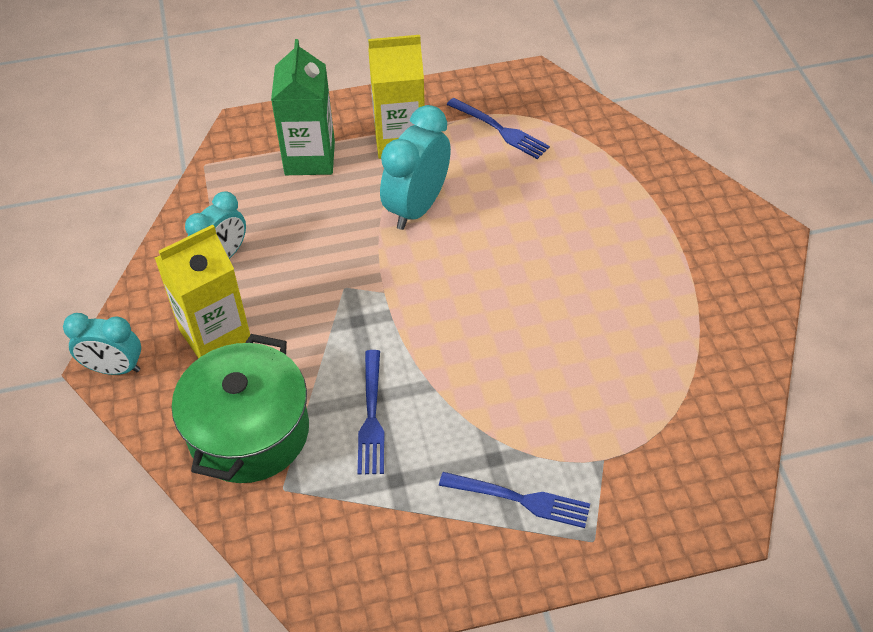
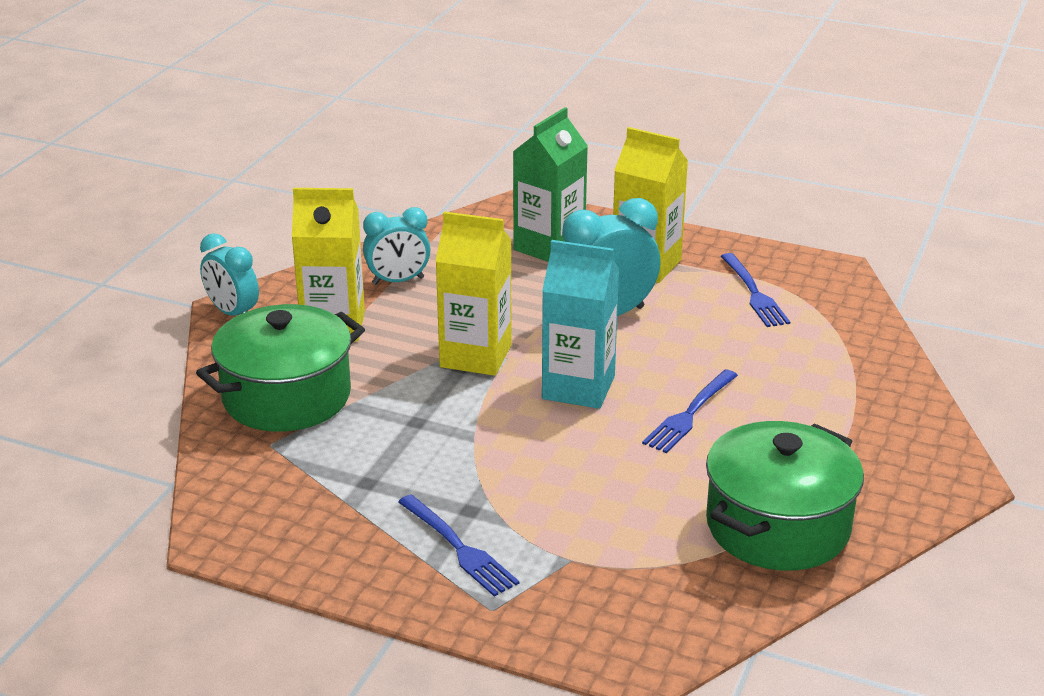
camera: 35 degrees right, 20 degrees down
(358, 303) = (475, 356): none -> yellow carton
(371, 416) = (397, 433): blue fork -> blue fork (690, 414)
(462, 292) = (578, 388): none -> turquoise carton
(703, 343) = (777, 526): none -> green pot

